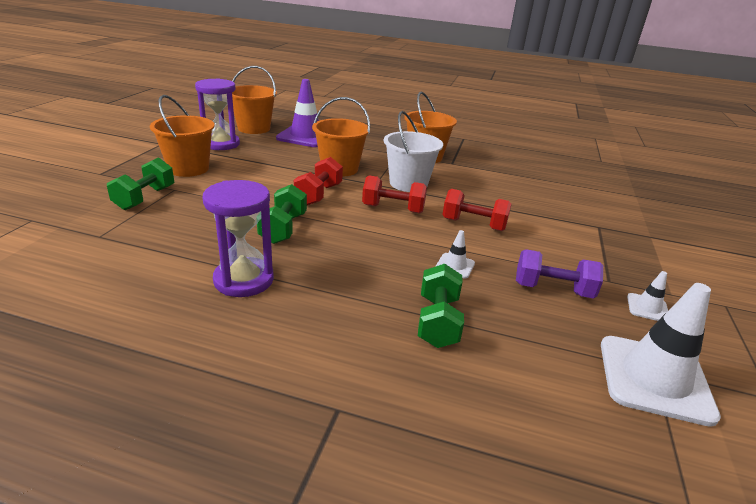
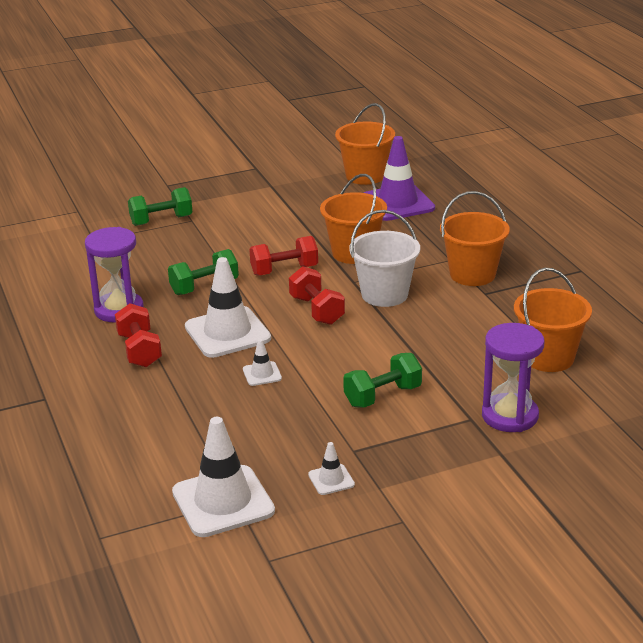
camera: 55 degrees right, 0 degrees up
(188, 168) = (232, 203): orange bucket -> orange bucket (548, 358)
(221, 144) = (302, 185): purple hourglass -> purple hourglass (510, 416)
(370, 251) = (227, 333): none -> white traffic cone
(438, 322) = (173, 396): green dumbbell -> green dumbbell (383, 396)
(473, 224) = (353, 356): red dumbbell -> red dumbbell (139, 350)
(552, 289) = (292, 427): purple dumbbell -> none

